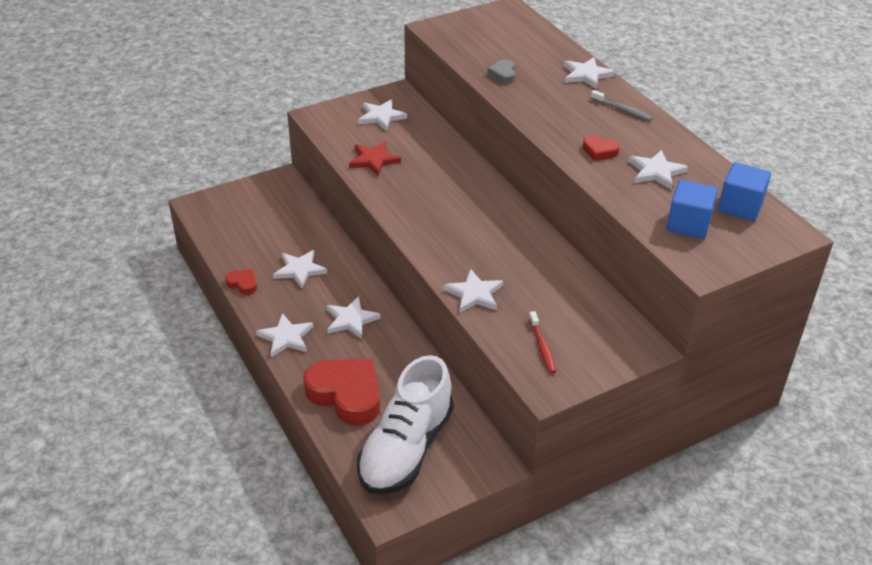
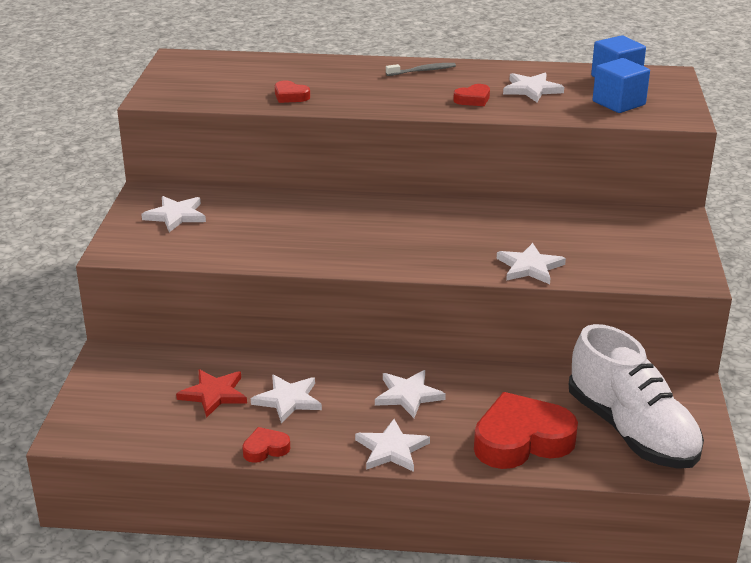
camera: 55 degrees left, 10 degrees down
(373, 160) = (247, 245): red star -> red star (214, 394)
(503, 75) = (290, 96): grey heart -> red heart
(542, 347) = (636, 261): red toothbrush -> none
(586, 75) = (346, 65): white star -> none

